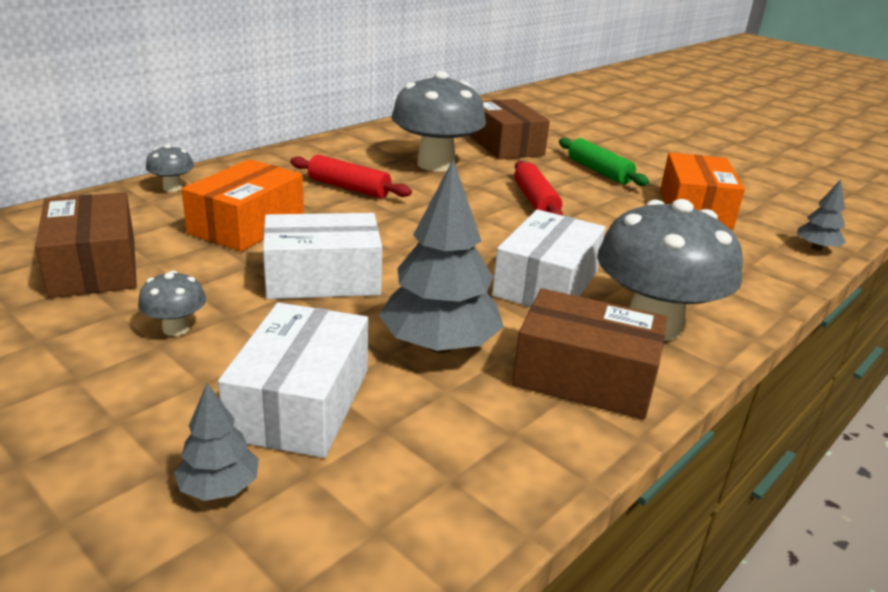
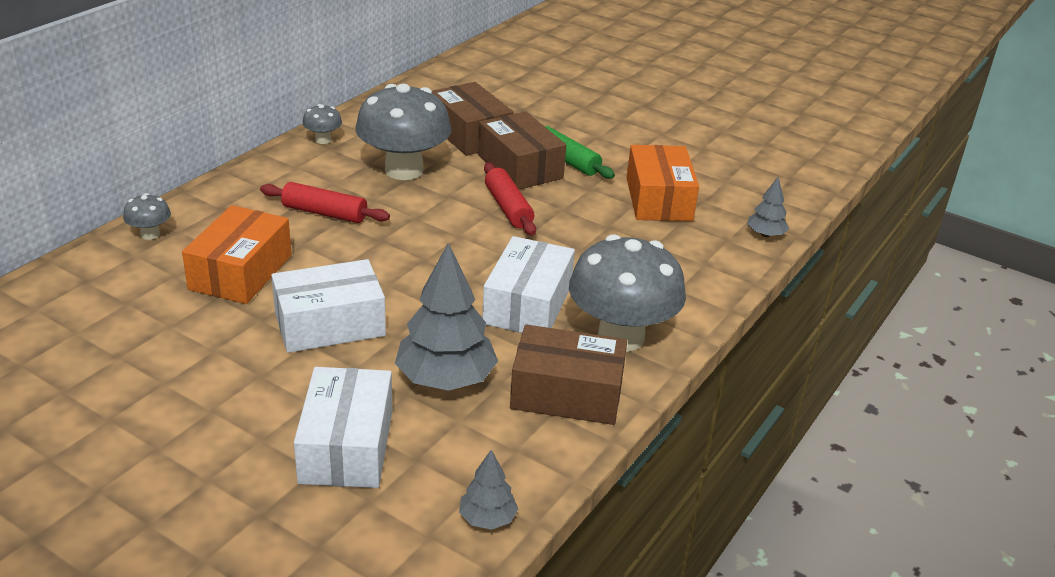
camera: 10 degrees left, 5 degrees up
(94, 266) = (118, 338): brown box -> brown box (520, 167)
(176, 328) = (220, 392): grey mushroom -> grey mushroom (323, 140)
(219, 488) = (307, 520): grey tree -> grey tree (487, 519)

